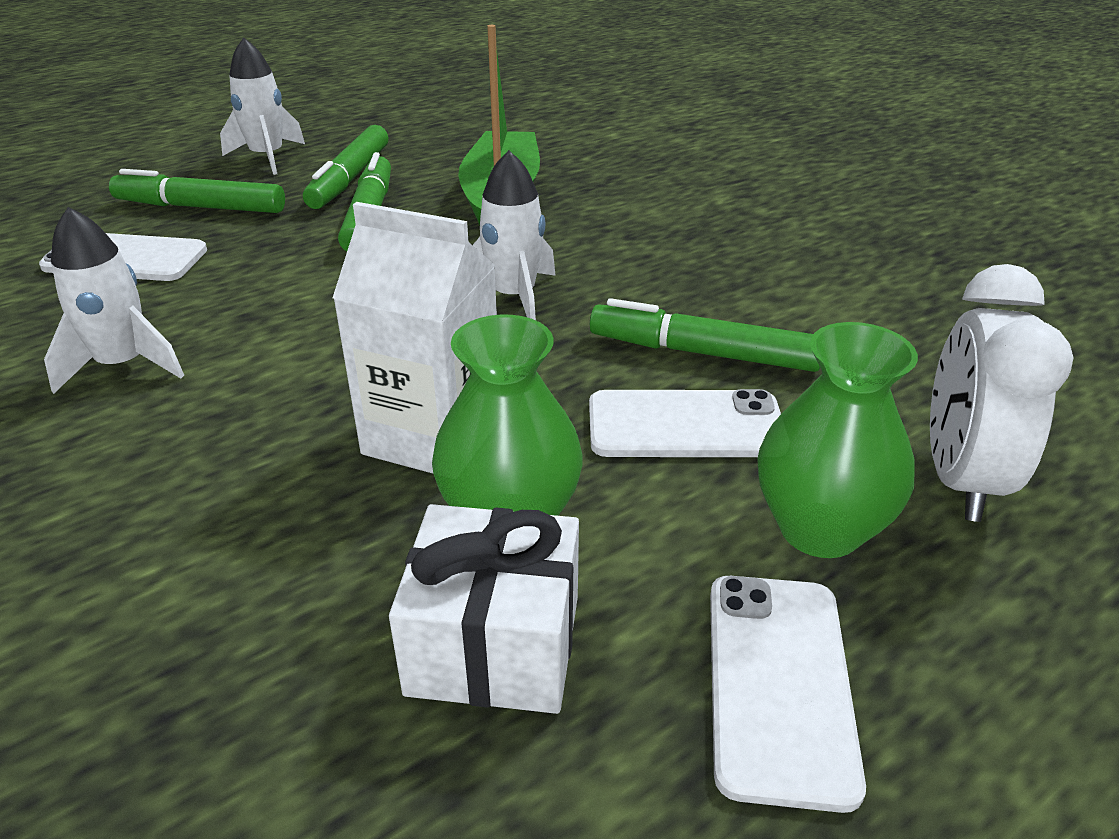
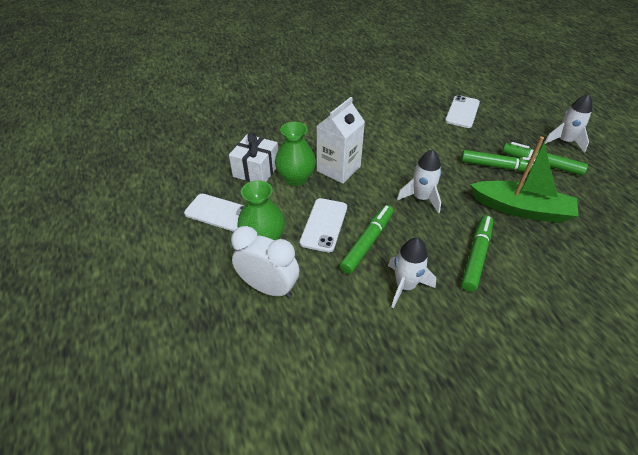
camera: 105 degrees right, 10 degrees up
(123, 365) = (393, 115): white rocket -> white rocket (405, 286)
(200, 207) = (506, 125): green marker -> green marker (476, 256)

